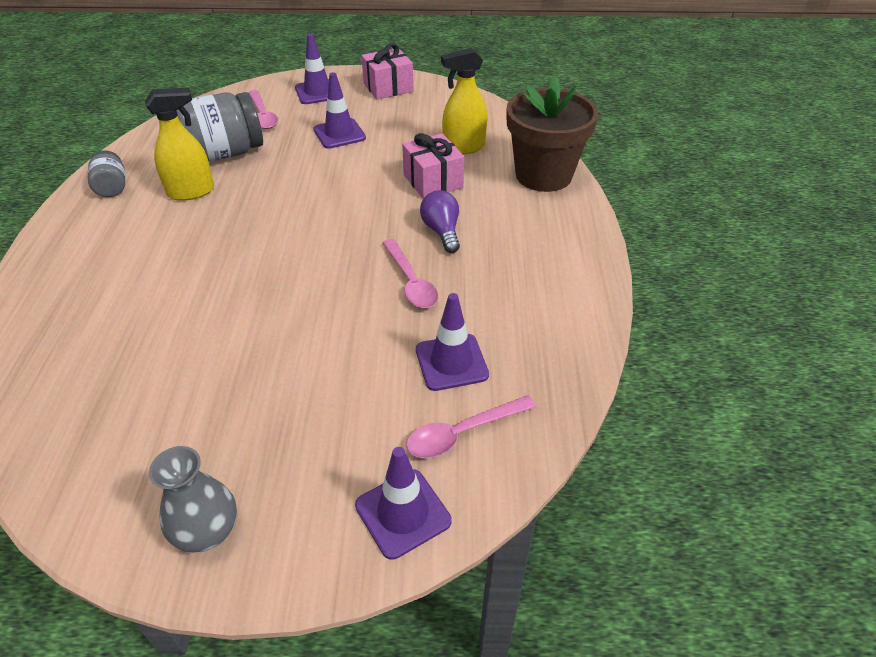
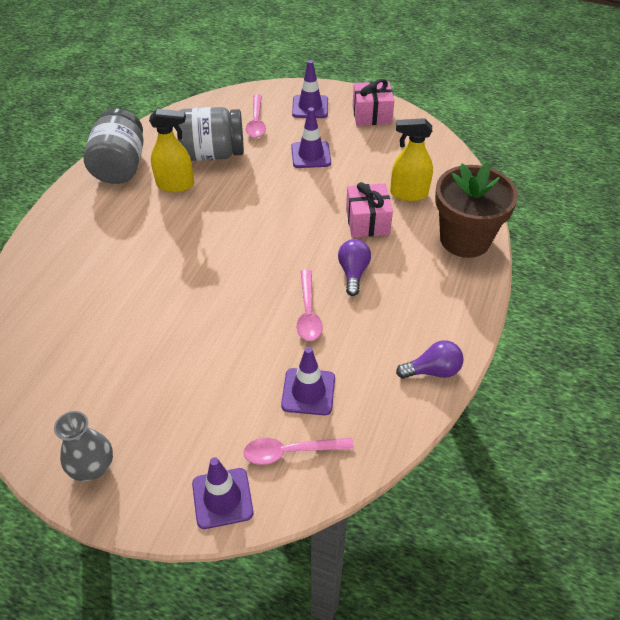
camera: 20 degrees right, 5 degrees up
(112, 187) = (120, 166): grey jar -> grey jar, size x1.93
(578, 303) = (432, 370): none -> purple light bulb

